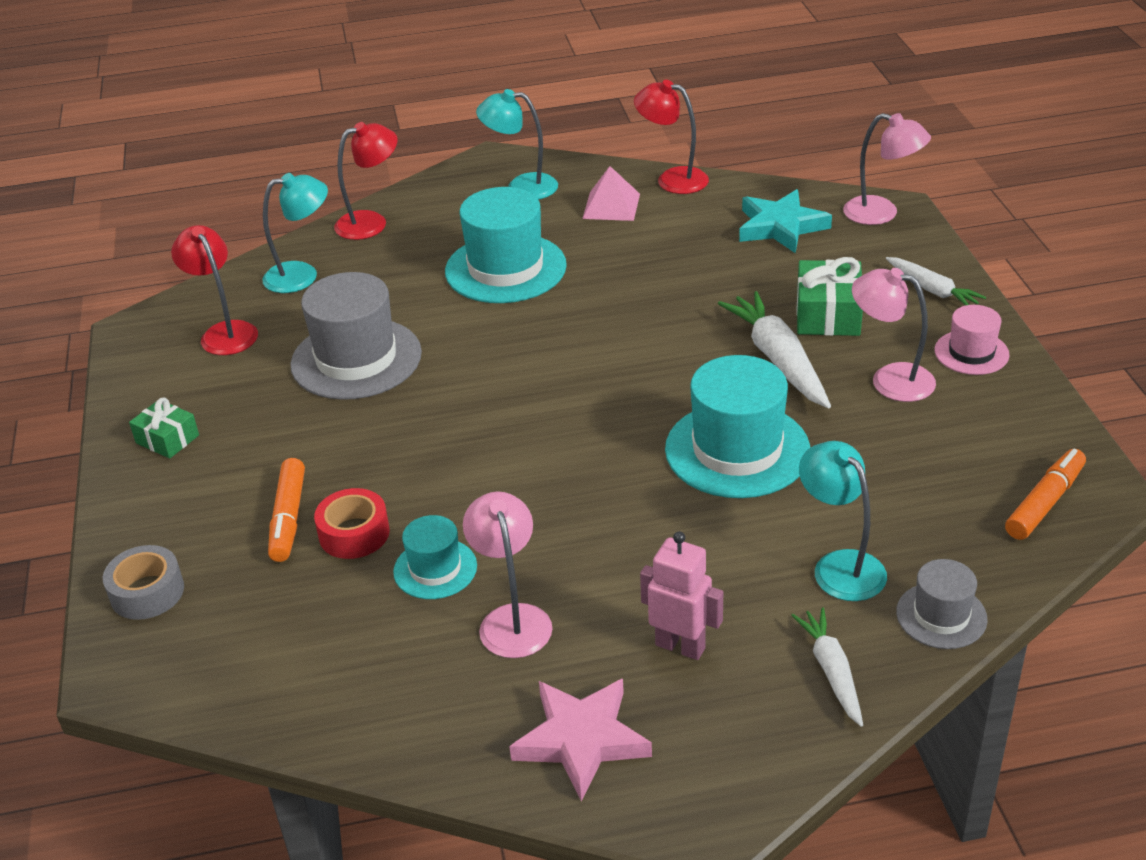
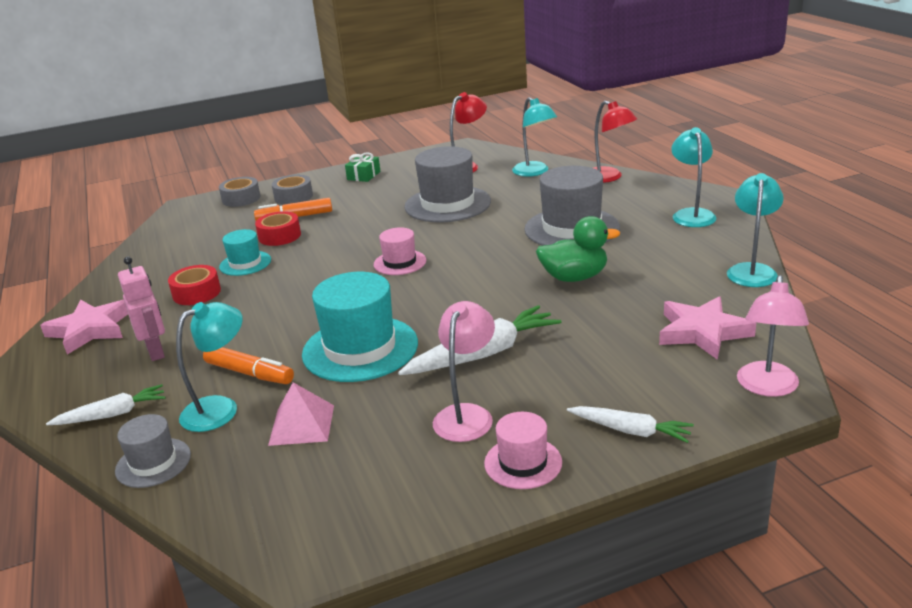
camera: 80 degrees right, 10 degrees down
(194, 522) = (293, 196): none -> grey tape
(505, 268) = (571, 228): turquoise hat -> grey hat
(512, 619) = (196, 293): pink lamp -> red tape
(522, 411) = (400, 262): none -> pink hat
(611, 206) = (686, 251): pink pyramid -> pink pyramid (301, 424)
(634, 282) = (574, 277): none -> green duck
(672, 179) = (752, 270): red lamp -> turquoise lamp
(680, 646) = (156, 352): pink robot -> pink robot turned 45 degrees counterclockwise
(780, 227) = (702, 332): turquoise star -> pink star
(828, 314) = (562, 372): green gift -> none
(932, 290) = (630, 431): white carrot -> white carrot turned 105 degrees counterclockwise
(1044, 503) = (285, 519): orange marker -> orange marker (249, 373)

